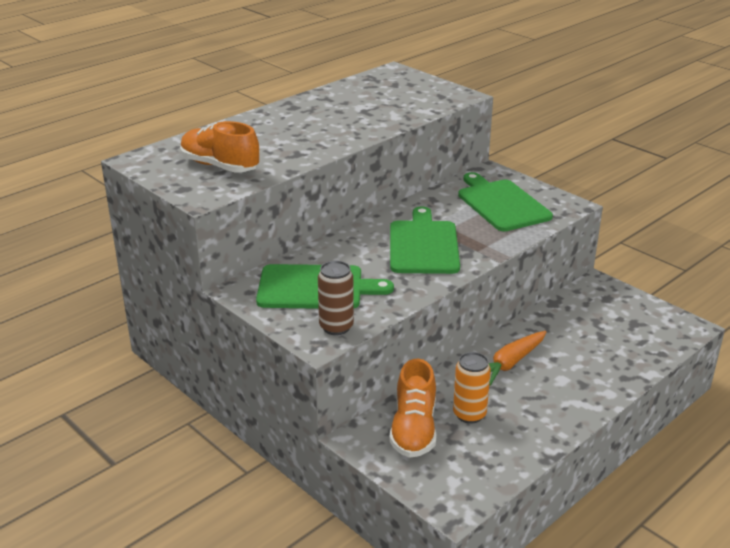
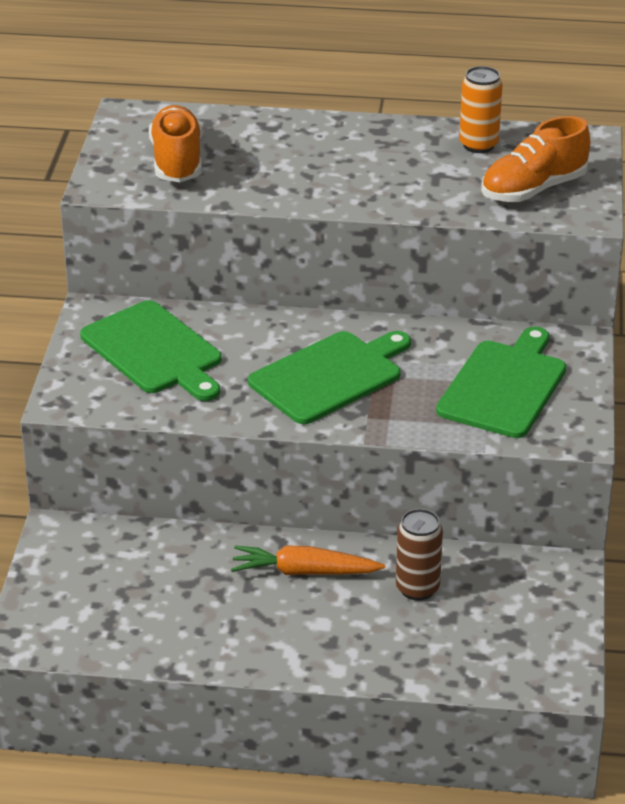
camera: 50 degrees right, 5 degrees up
(336, 327) = (100, 398): brown can -> brown can (417, 588)
(414, 429) = (111, 559): orange shoe -> orange shoe (533, 189)
(469, 414) = (178, 584): orange can -> orange can (478, 145)

